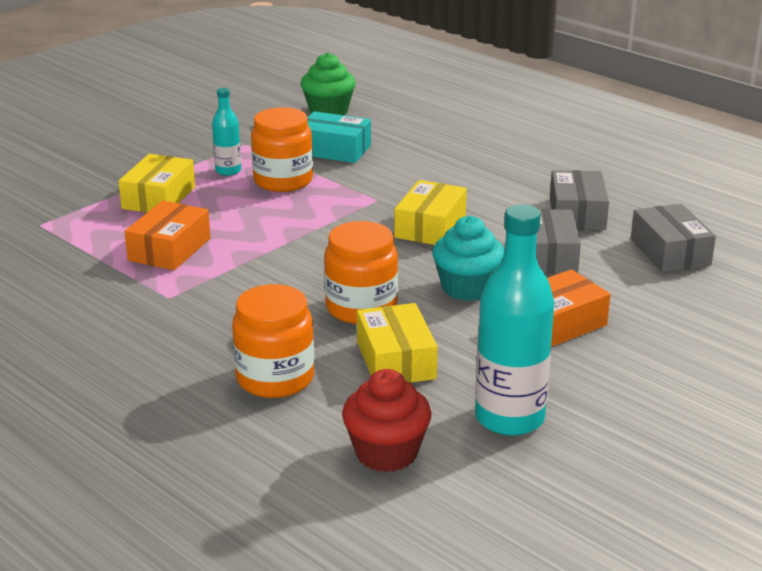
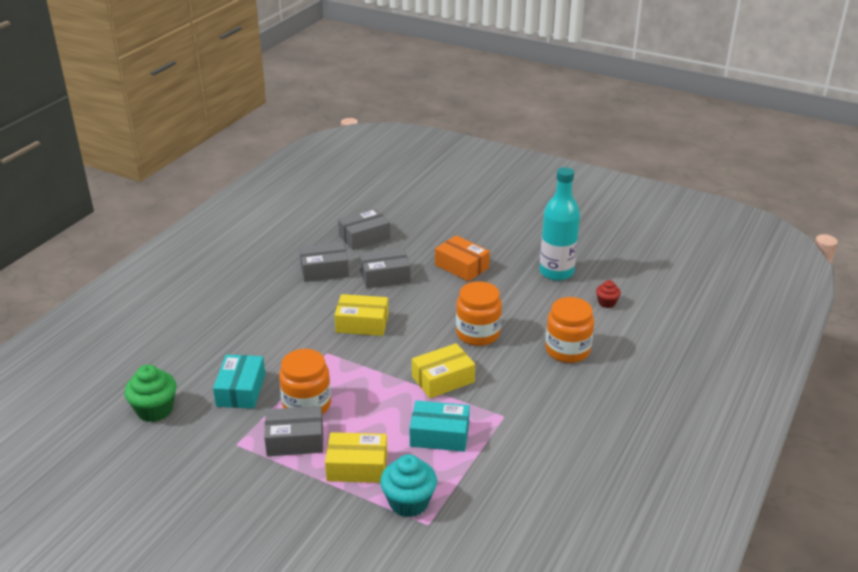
camera: 105 degrees left, 5 degrees up
(169, 249) = (439, 435): orange box -> turquoise box
(228, 171) = (295, 440): turquoise bottle -> grey box
(386, 453) = (607, 303): red cupcake -> red cupcake, size x0.55
(395, 360) = (526, 312): yellow box -> yellow box (443, 379)
(467, 288) = (436, 299): turquoise cupcake -> turquoise cupcake (409, 502)

